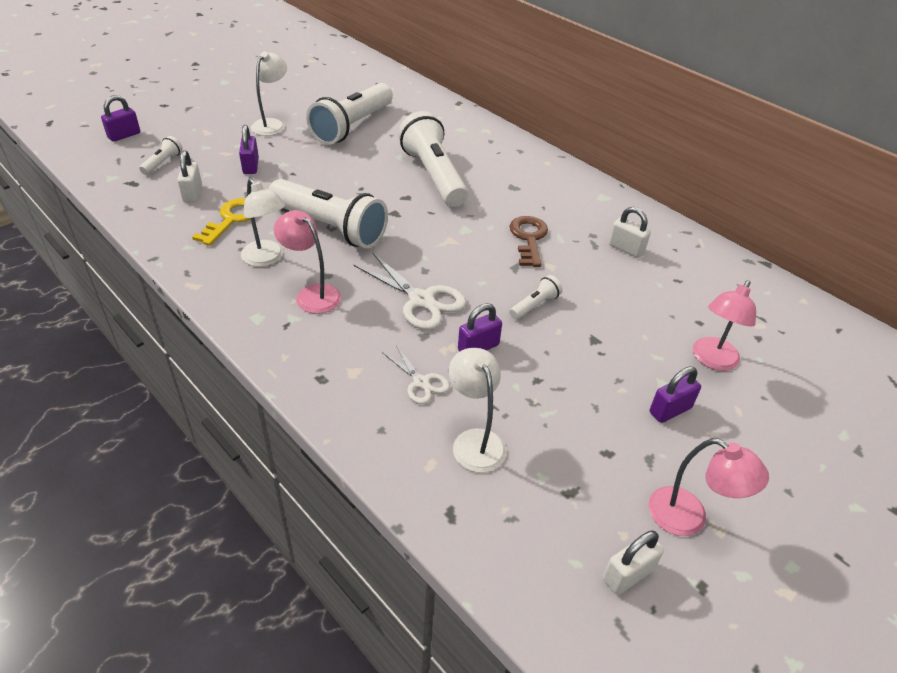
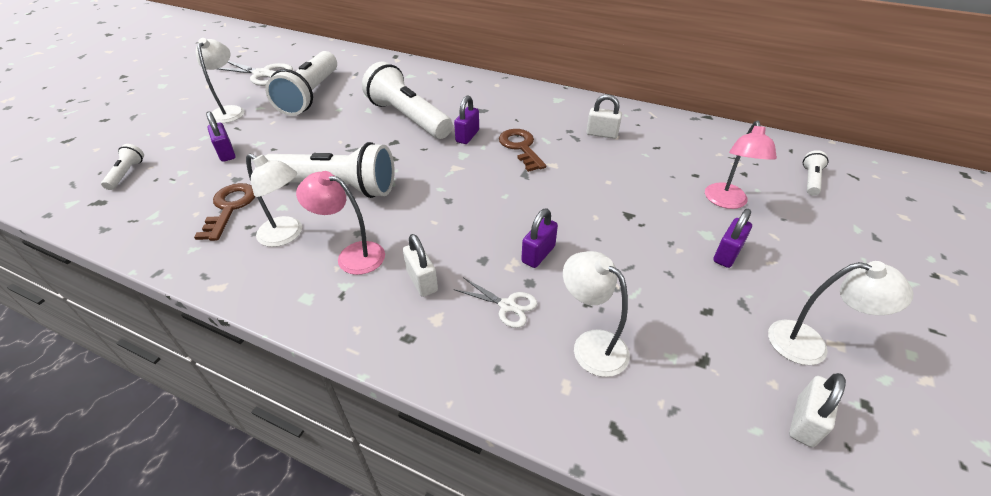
camera: 20 degrees left, 0 degrees up
(124, 135) = (69, 158): purple padlock -> purple padlock (467, 136)
(192, 193) = (174, 194): white padlock -> white padlock (422, 281)
(231, 219) = (230, 208): yellow key -> brown key
(421, 300) = (461, 228): white scissors -> white scissors (262, 74)
(535, 305) = (562, 201): white flashlight -> white flashlight (810, 180)
(689, 518) = (810, 344): pink lamp -> white lamp

